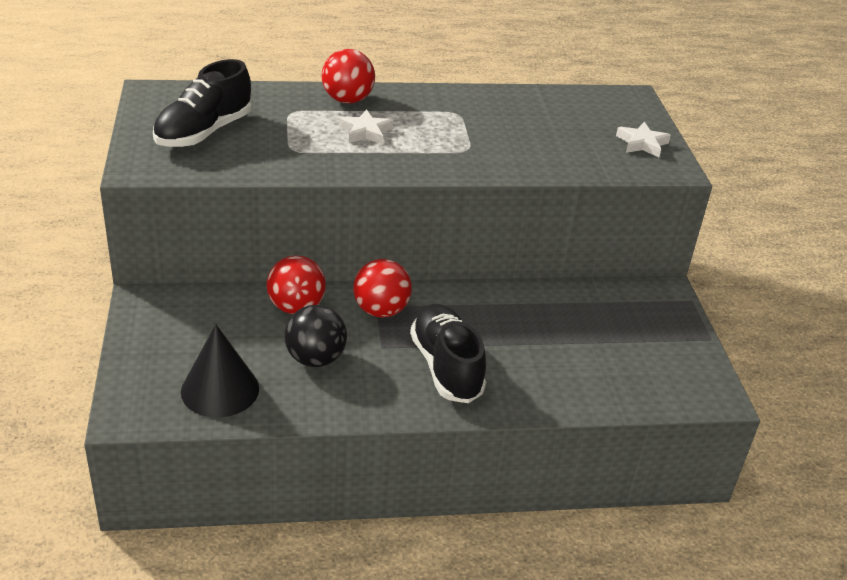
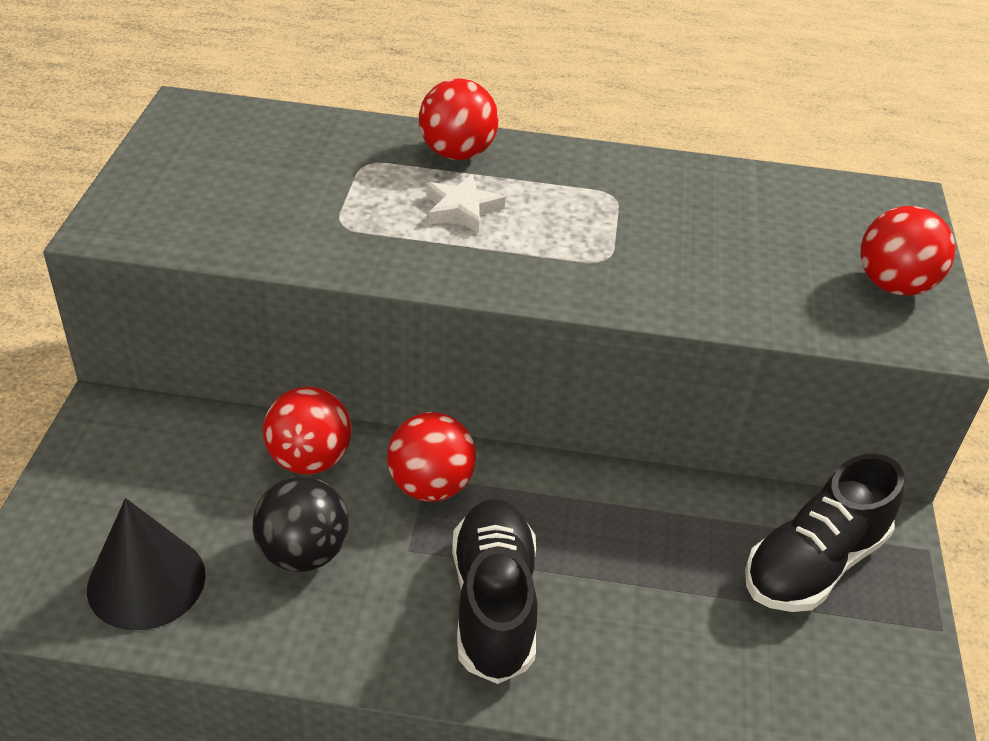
camera: 15 degrees right, 5 degrees up
(204, 132) = (228, 181): black shoe -> black shoe (814, 563)
(642, 143) = (893, 285): white star -> red ball

